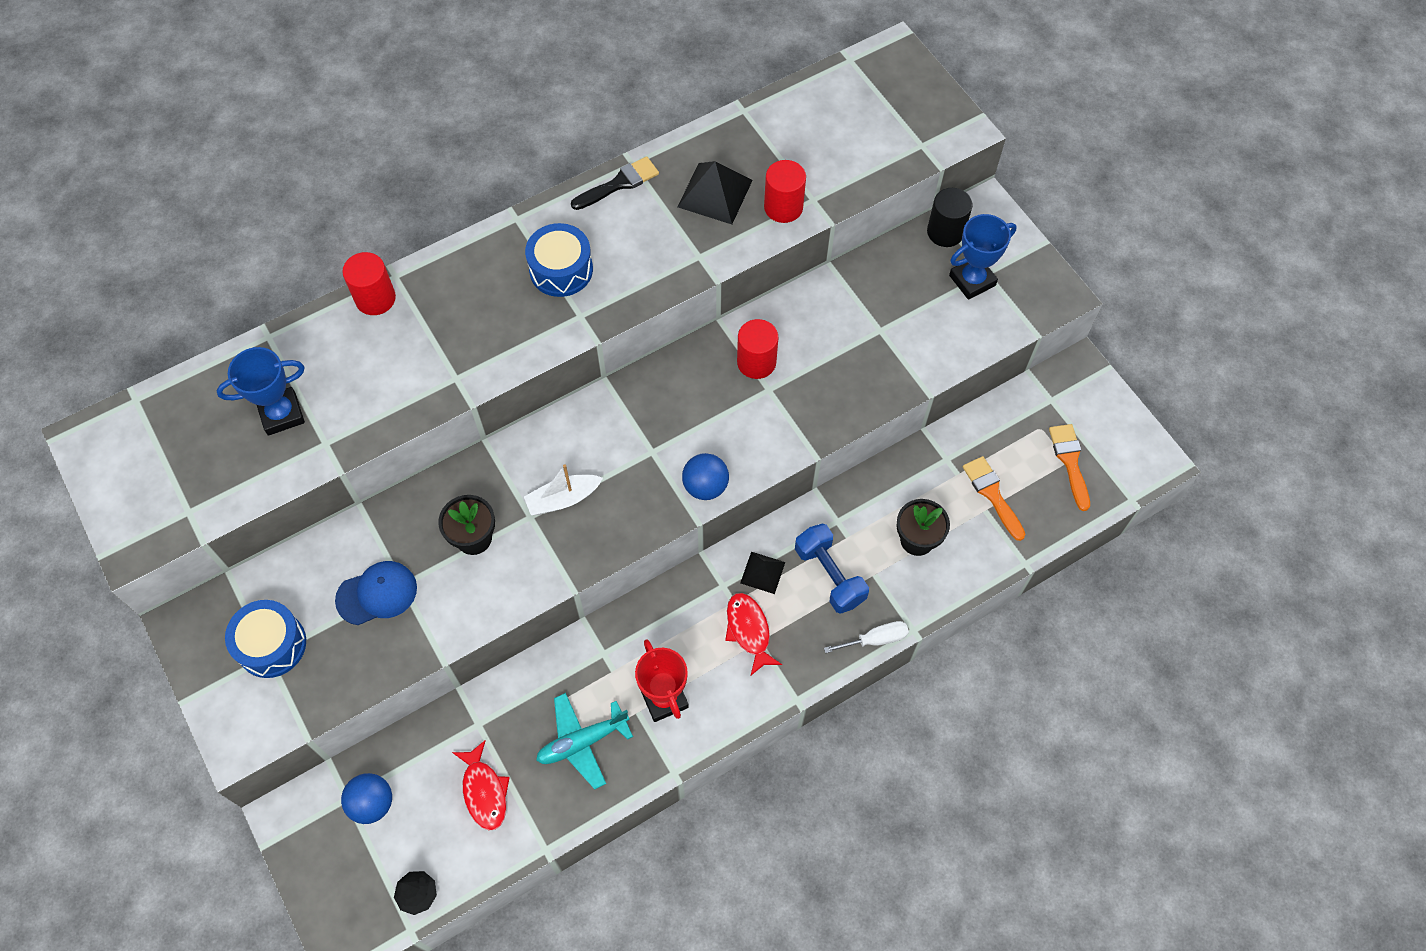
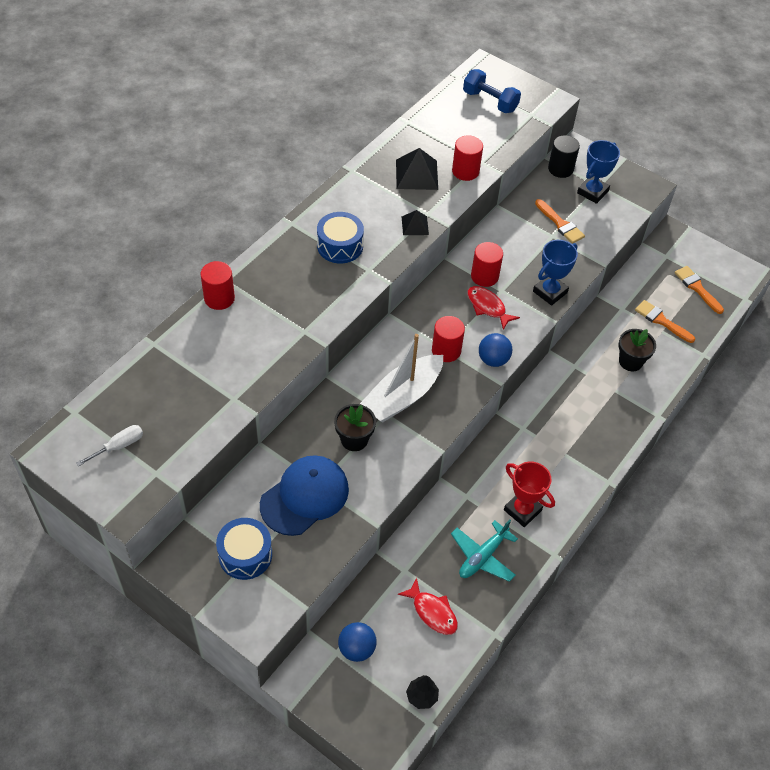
camera: 25 degrees left, 10 degrees down
(281, 414) = (191, 389): blue trophy -> blue trophy (550, 292)
(377, 594) = (305, 497): blue cap -> blue cap, size x1.54
(563, 499) = (402, 396): white boat -> white boat, size x1.74
(619, 183) = (350, 185): black brush -> none
(651, 453) = (446, 350): none -> red cylinder
(749, 631) = (555, 450): red fish -> red fish (488, 307)
(762, 572) = (544, 412): black pyramid -> black pyramid (415, 225)
(829, 575) = (588, 400): blue dumbbell -> blue dumbbell (490, 101)
(875, 639) = (638, 429): white screwdriver -> white screwdriver (119, 446)
(900, 315) = (560, 224): none -> orange brush

